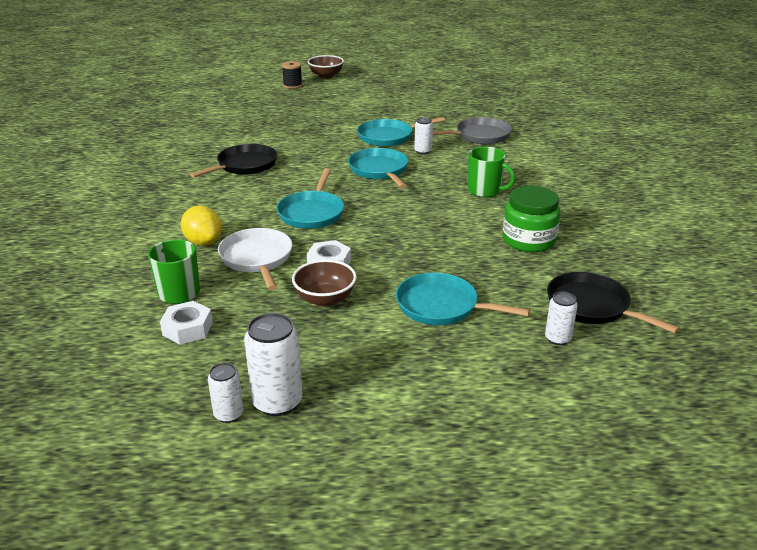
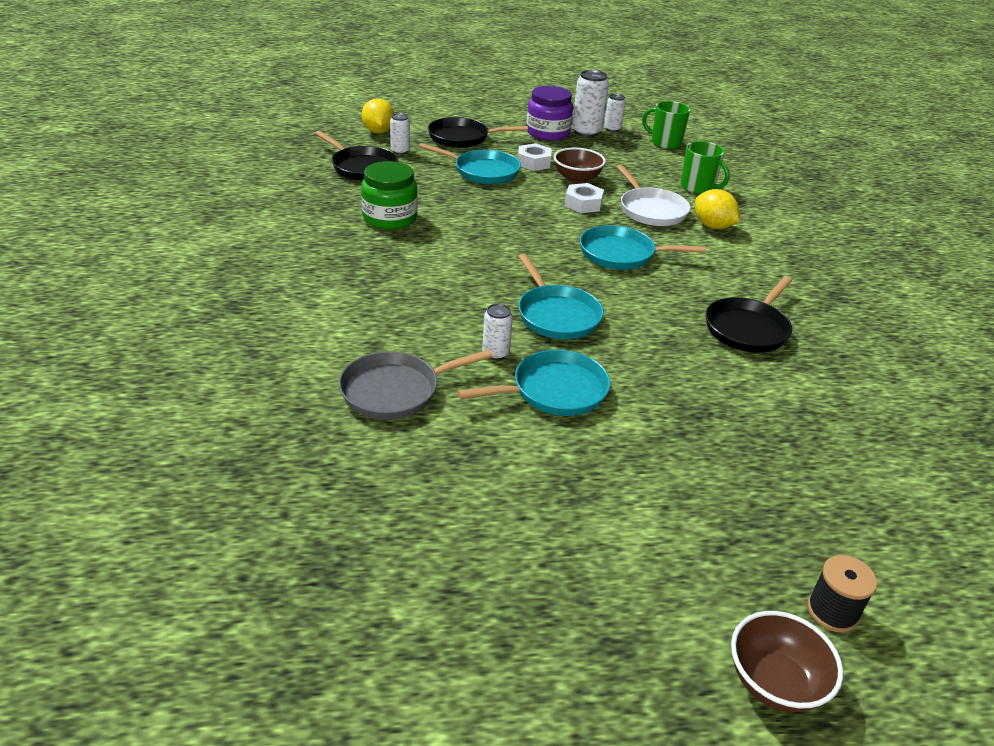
camera: 175 degrees right, 5 degrees up
(187, 329) = (670, 166): white nut -> white nut (533, 162)
(312, 213) = (621, 254): turquoise pan -> turquoise pan turned 90 degrees counterclockwise
(343, 395) = (548, 133): none -> purple jar
(478, 373) = (462, 138): none -> black pan
(485, 191) = (417, 278): green mug -> green mug (665, 143)
(608, 381) = (378, 132): none -> yellow lemon

